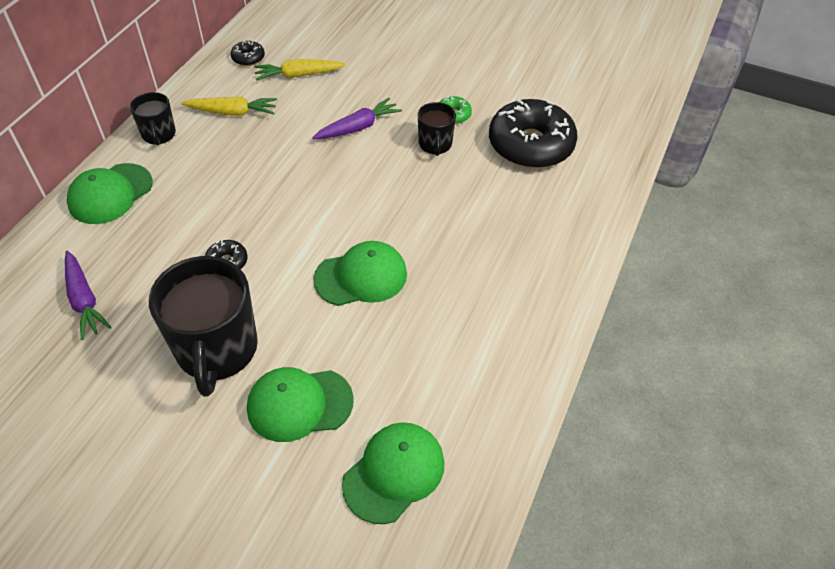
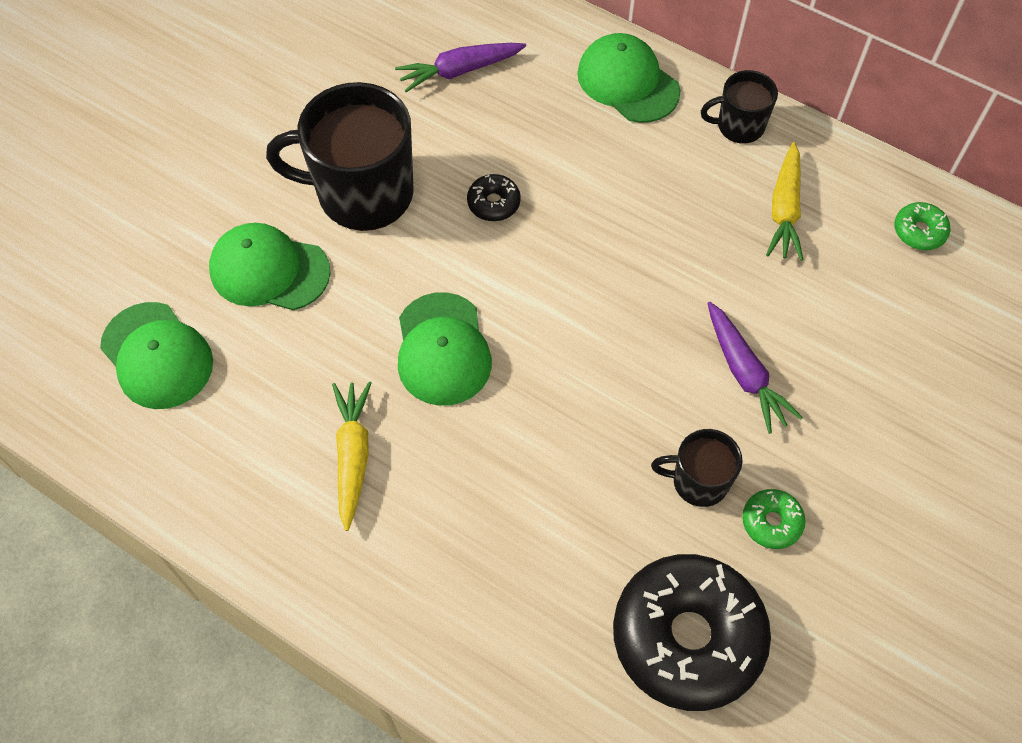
camera: 100 degrees right, 10 degrees up
(248, 58) = (919, 231): black donut -> green donut
(298, 75) = (876, 298): yellow carrot -> yellow carrot (352, 456)
(299, 404) = (269, 270): green cap -> green cap turned 75 degrees counterclockwise

